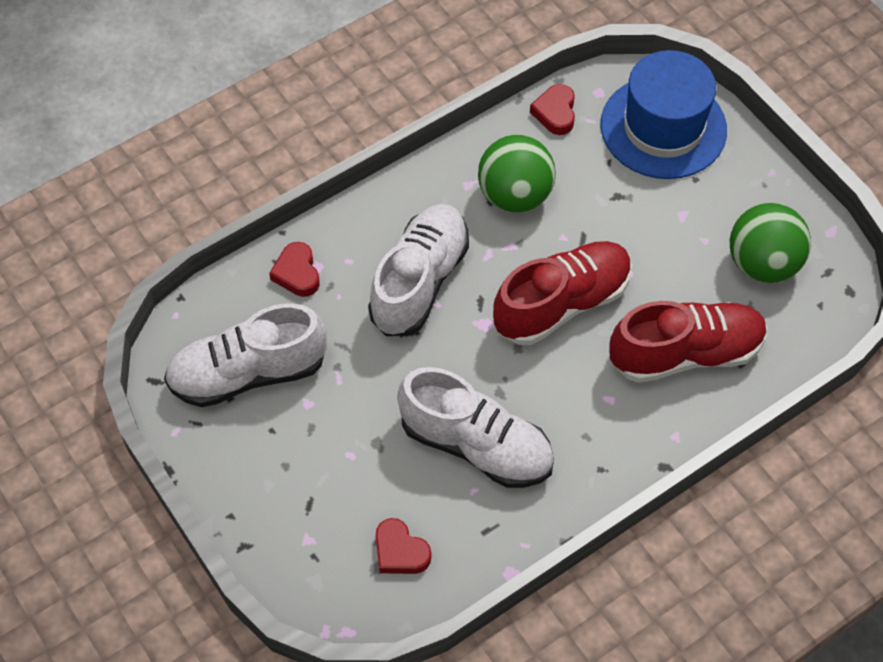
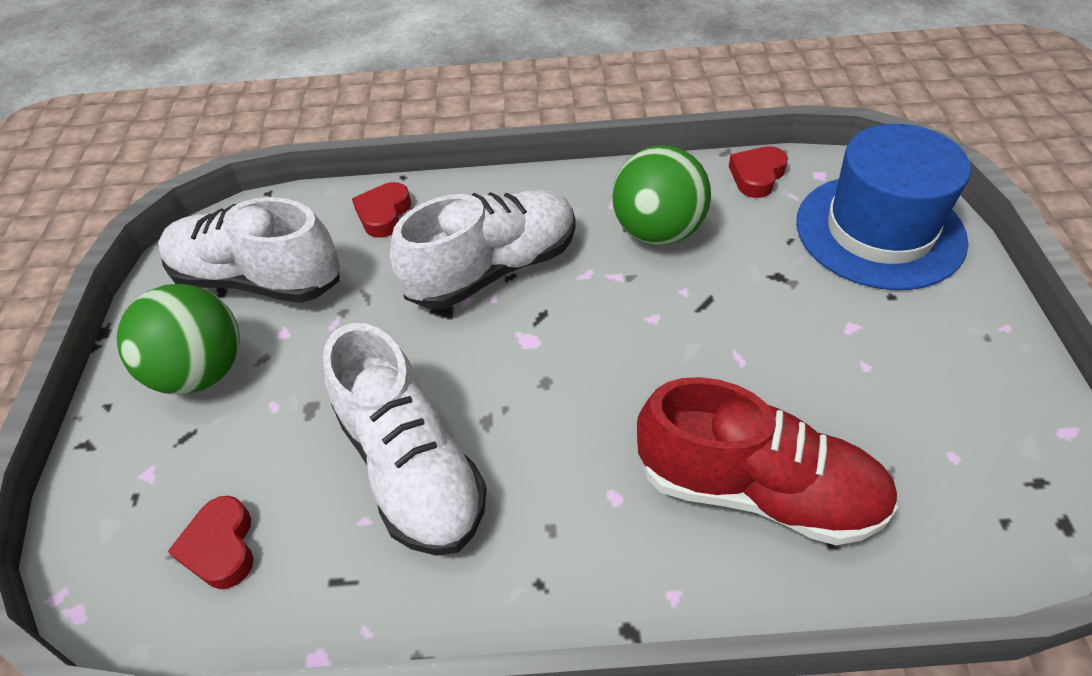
camera: 35 degrees right, 10 degrees down
(561, 304) = (632, 358): red shoe -> none
(762, 263) = (937, 428): green ball -> green ball (202, 371)

